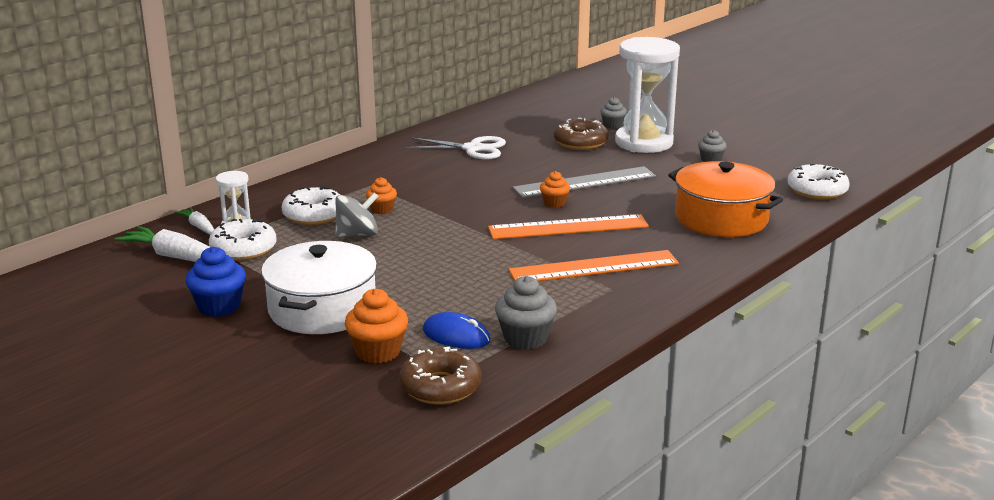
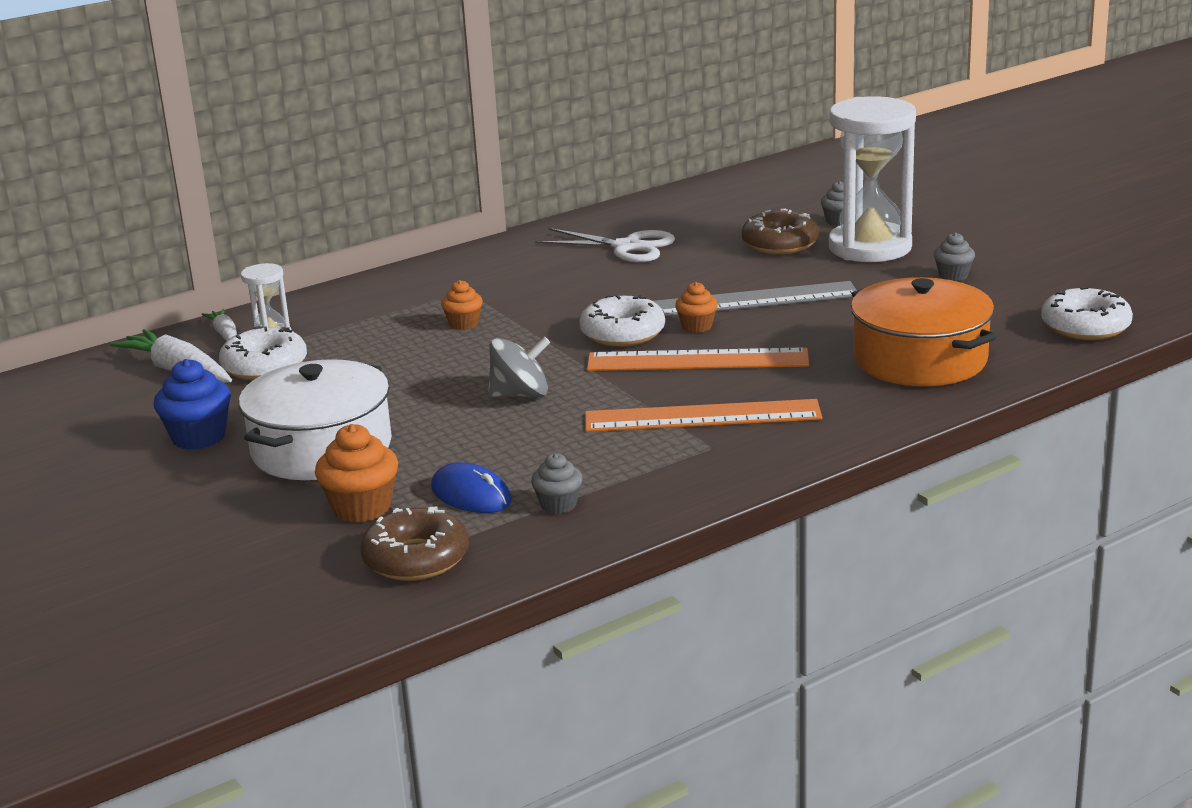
camera: 15 degrees right, 0 degrees up
(314, 215) = (373, 326): white donut -> white donut (622, 333)
(357, 234) = (415, 355): grey spinning top -> grey spinning top (520, 395)
(525, 338) = (558, 505): grey cupcake -> grey cupcake, size x0.62

